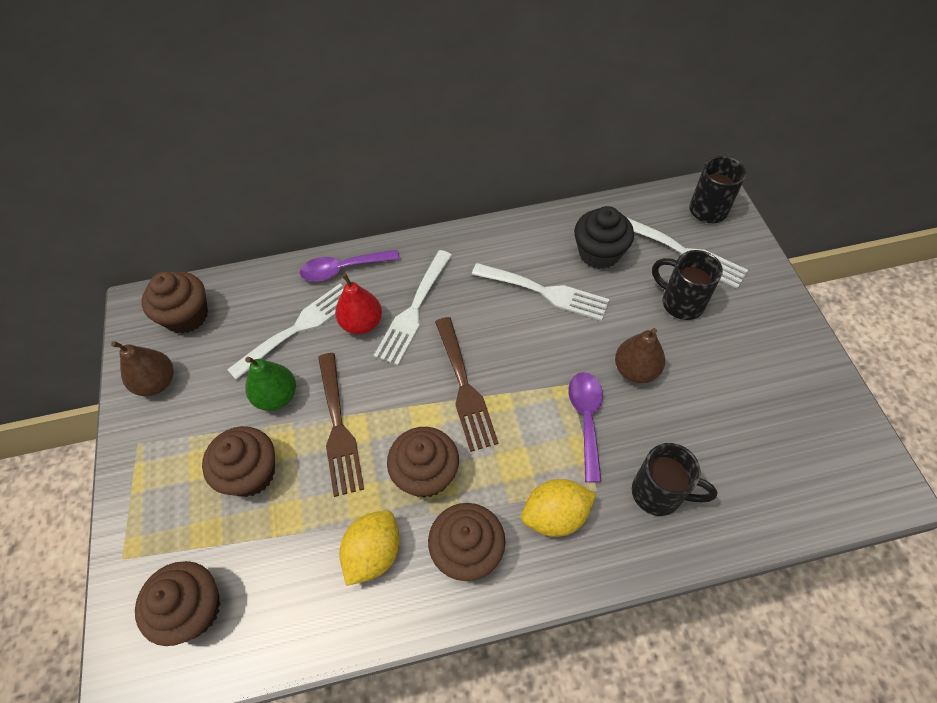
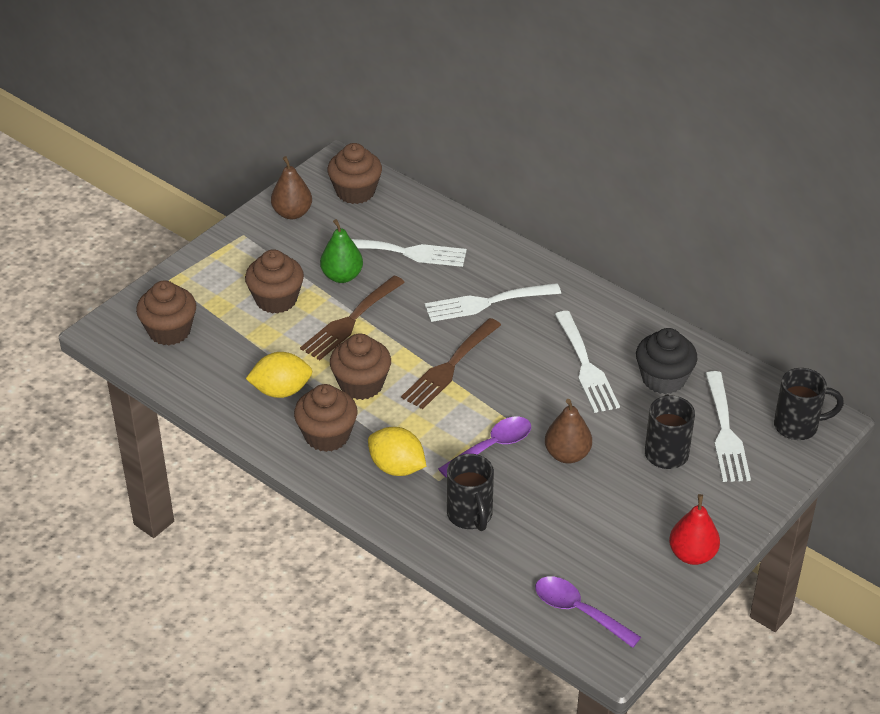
camera: 50 degrees right, 15 degrees down
(343, 269) = (481, 243): purple spoon -> purple spoon (578, 611)
(362, 323) = (445, 282): red pear -> red pear (692, 554)

